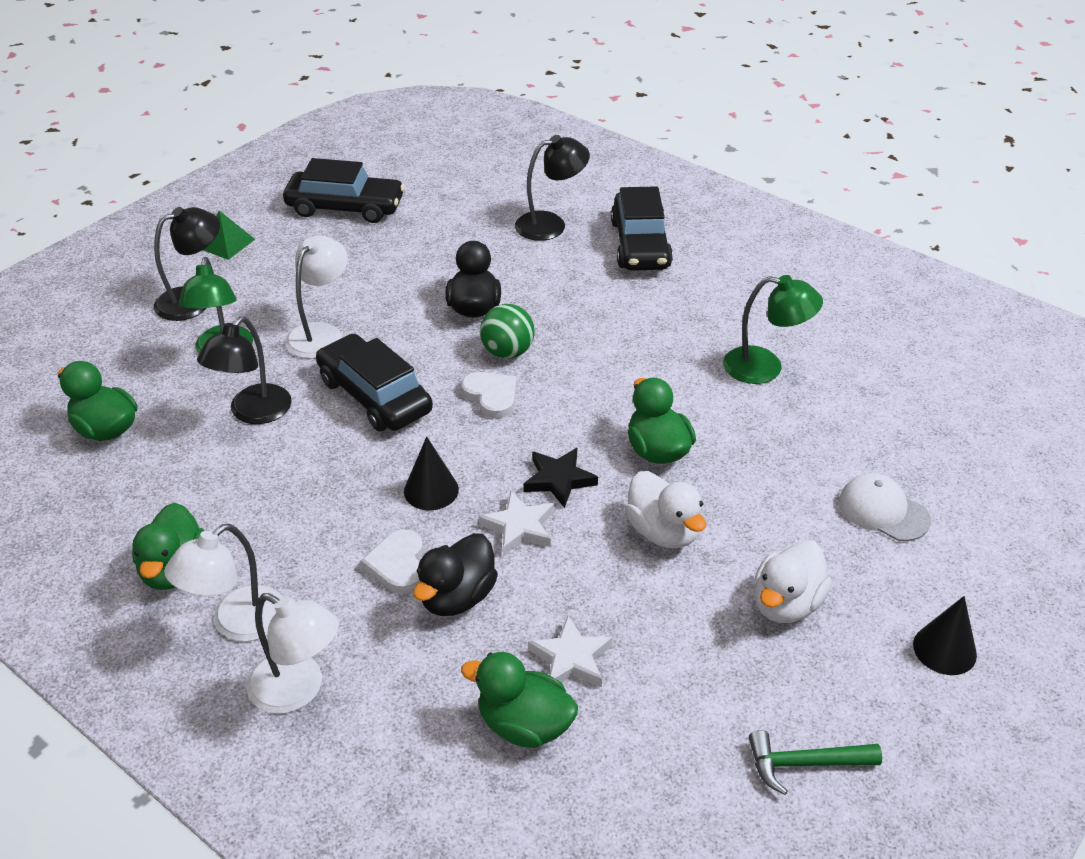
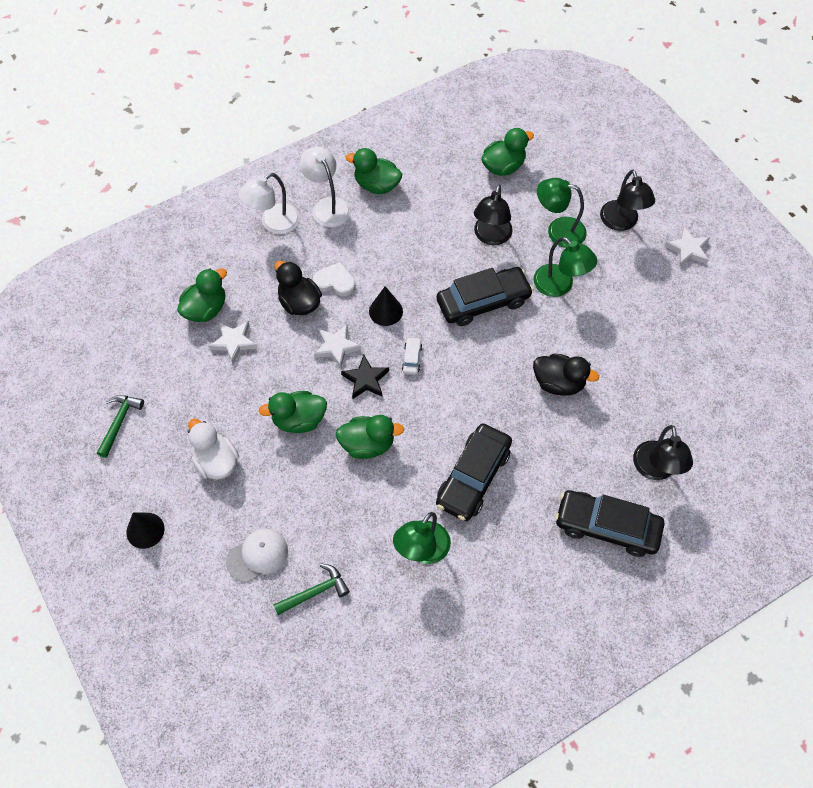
camera: 110 degrees right, 20 degrees up
(226, 243) = (688, 249): green pyramid -> white star
(253, 413) = (491, 237): black lamp -> black lamp turned 120 degrees counterclockwise
(321, 333) = (560, 286): white lamp -> green lamp
(345, 207) = (718, 332): black car -> black car (473, 477)
(491, 396) = (457, 366): white heart -> none
(501, 442) = (412, 358): none -> white car
(507, 352) = (500, 389): green ball -> none
(663, 532) = (299, 420): white duck -> green duck
(884, 442) = (315, 592): none -> green hammer

